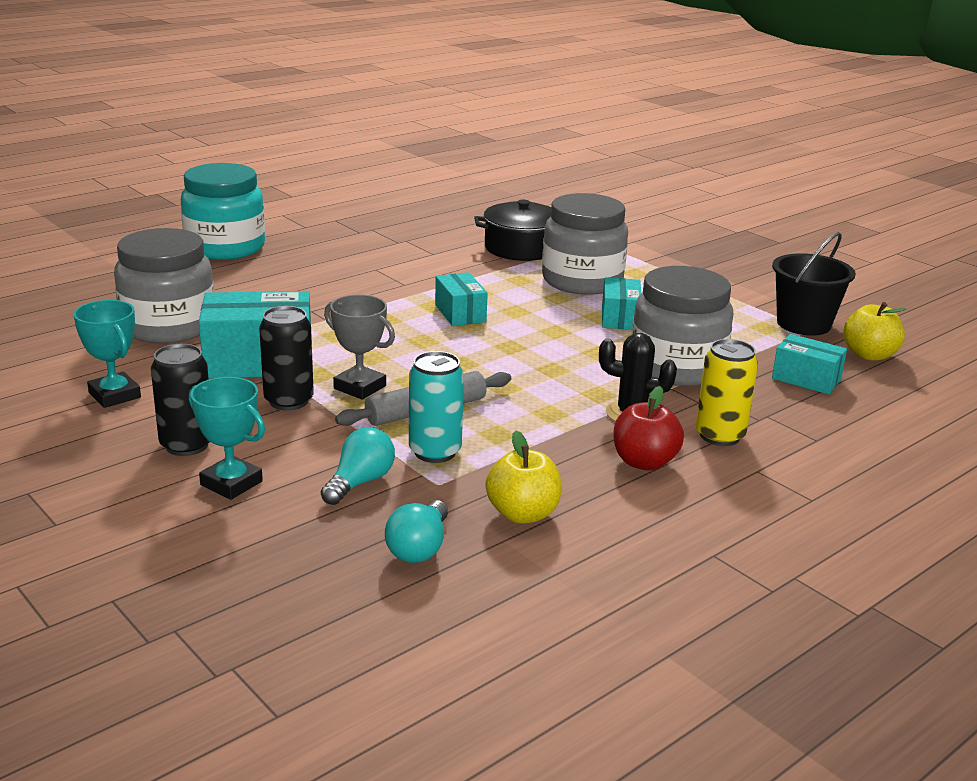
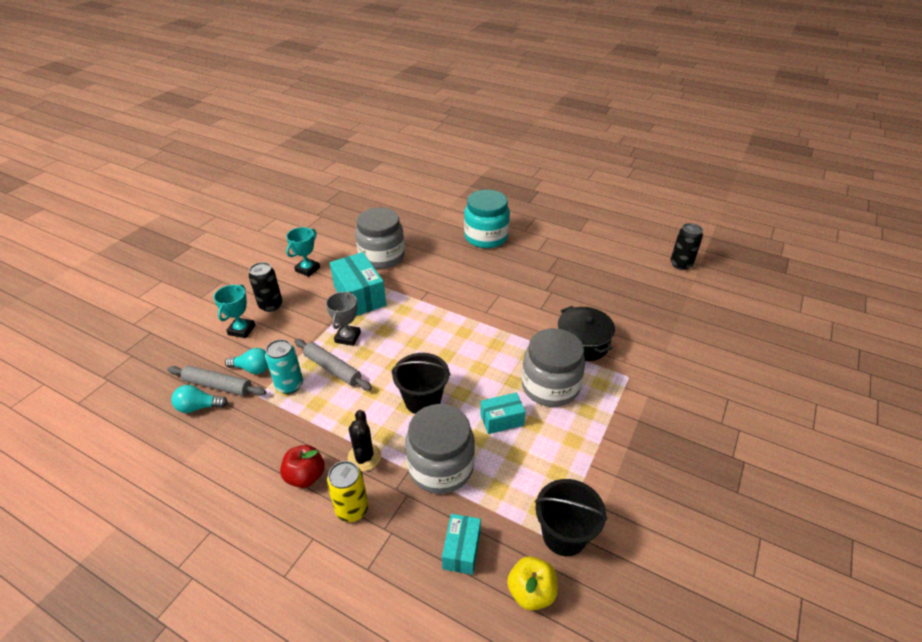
camera: 70 degrees right, 15 degrees up
(289, 401) = (323, 319): black can -> black can (681, 264)
(376, 522) = (218, 385): none -> grey rolling pin
(460, 313) = (460, 345): turquoise box -> none
(523, 514) = (236, 436): yellow apple -> none
(550, 357) = (422, 400): none -> black bucket

